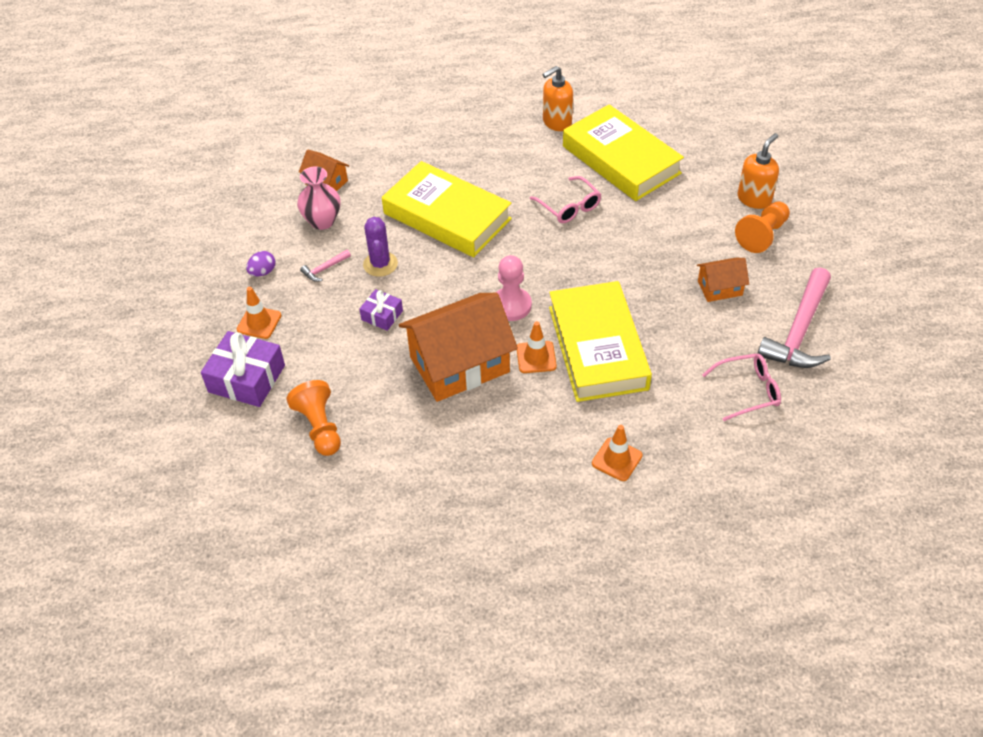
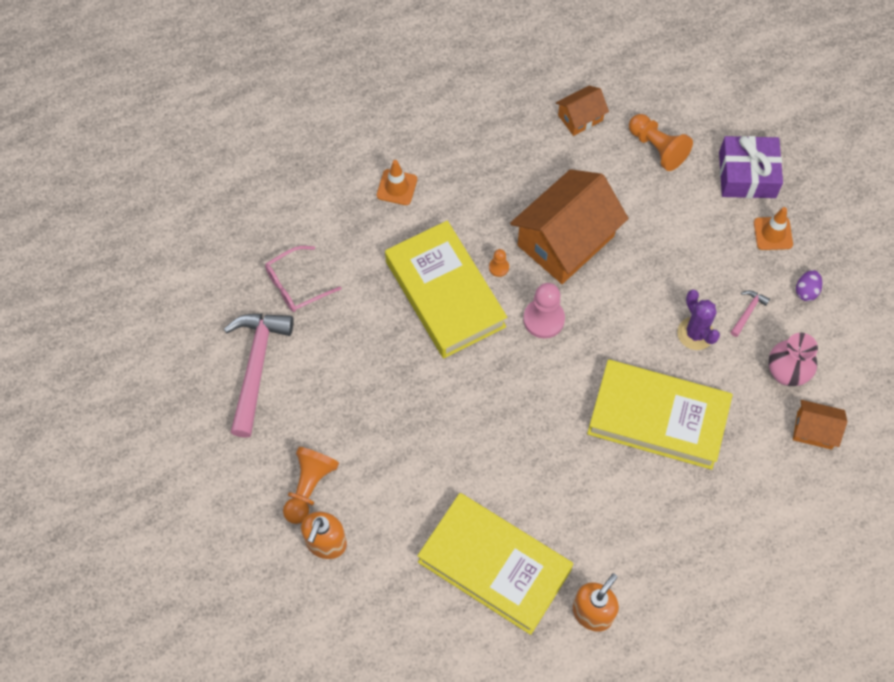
camera: 160 degrees right, 15 degrees up
(382, 315) = (662, 273): purple gift -> none
(536, 357) = (498, 267): orange traffic cone -> orange pawn
(569, 206) = (530, 471): pink glasses -> none
(720, 288) = (342, 399): orange house -> orange house (580, 118)

